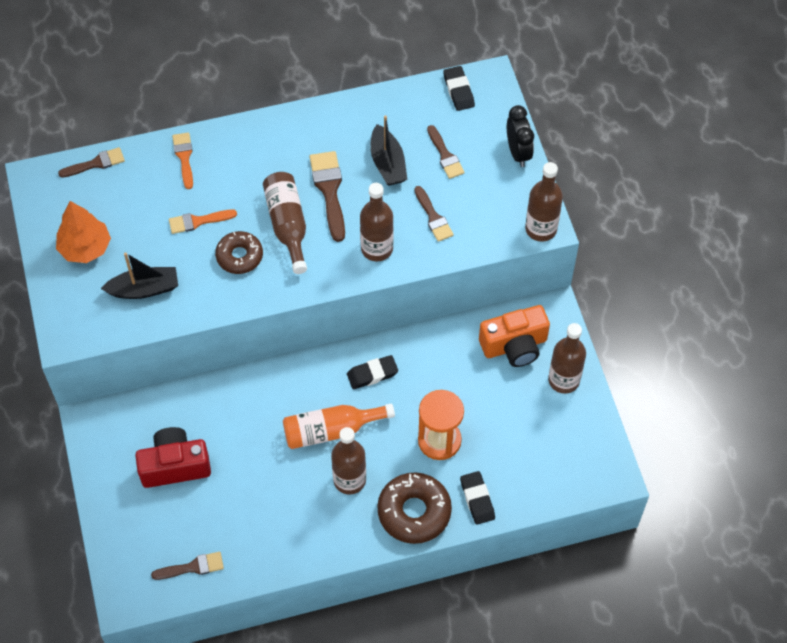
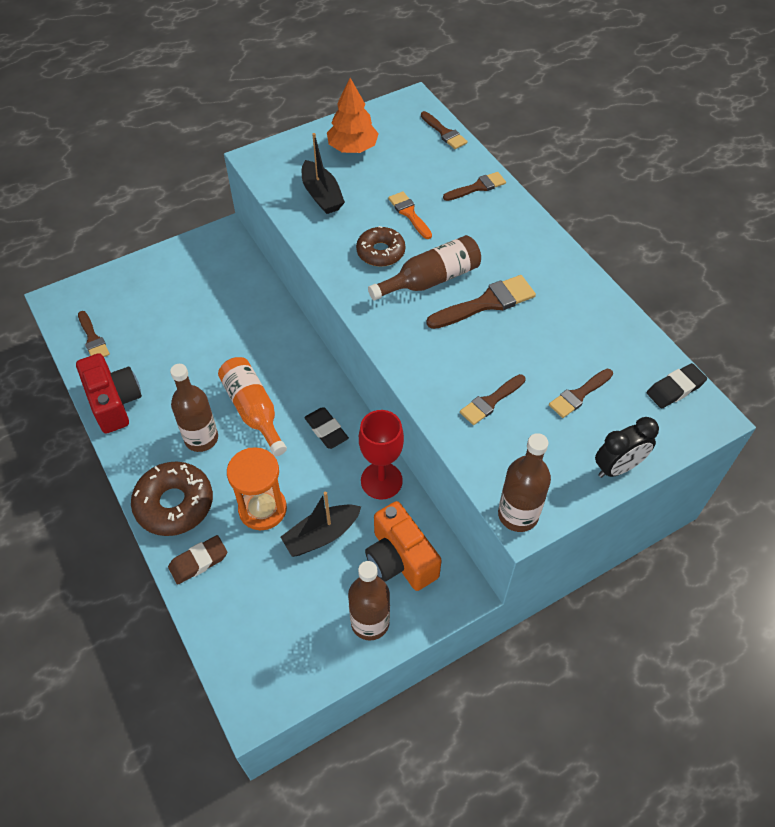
camera: 75 degrees right, 5 degrees down
(175, 466) = (192, 301): red camera -> red camera (114, 402)
(184, 157) = (477, 187): orange brush -> brown brush
(377, 249) = (430, 359): brown bottle -> none
(387, 163) = (543, 344): black boat -> black boat (321, 535)
(437, 342) = (381, 480): none -> red goblet
(477, 499) = (198, 561): black eraser -> brown eraser

